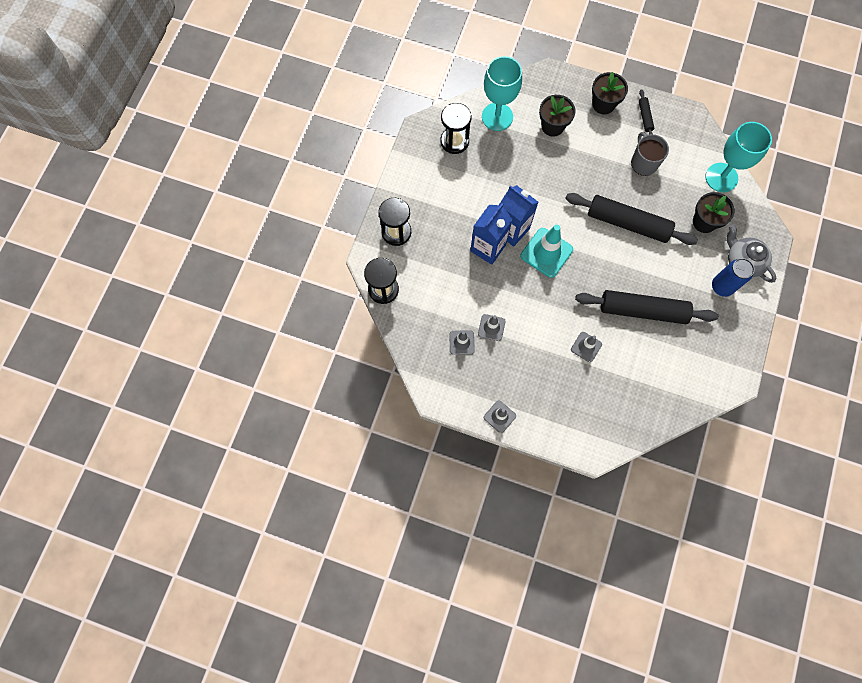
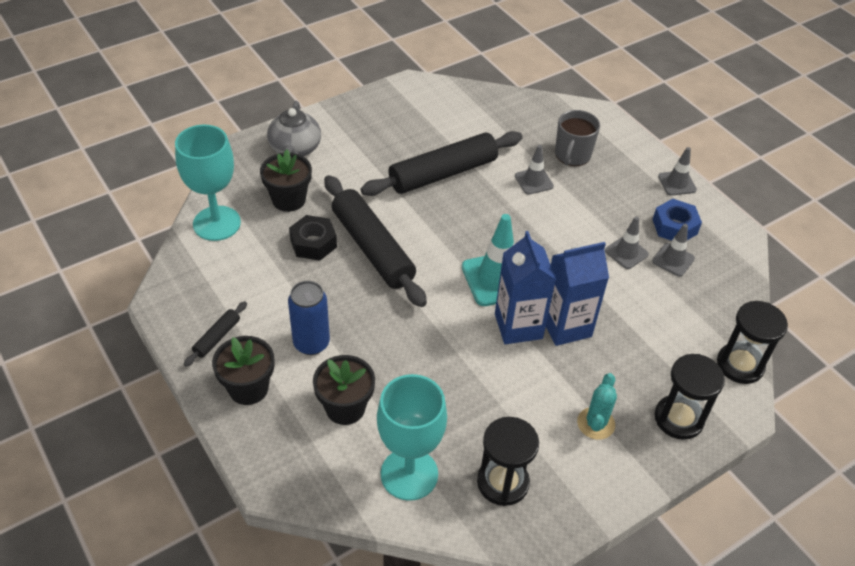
camera: 145 degrees left, 25 degrees down
(434, 200) = (596, 423): none -> turquoise cactus
(477, 372) = (674, 226): none -> blue nut
(642, 310) = (443, 173): black rolling pin -> black rolling pin turned 75 degrees counterclockwise
(643, 163) = (282, 291): grey mug -> grey mug (572, 155)
(660, 203) = (313, 243): none -> black nut
(722, 286) = (341, 145): blue can -> blue can (311, 343)

